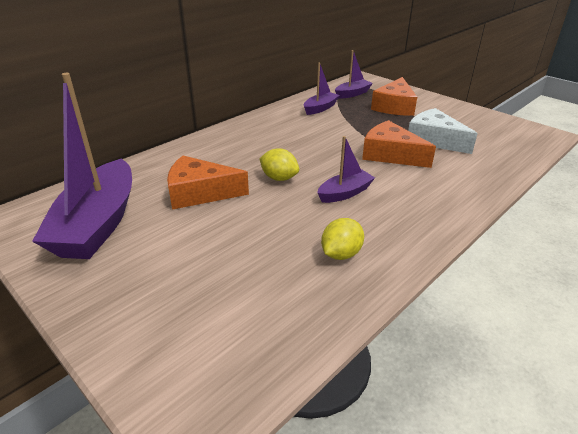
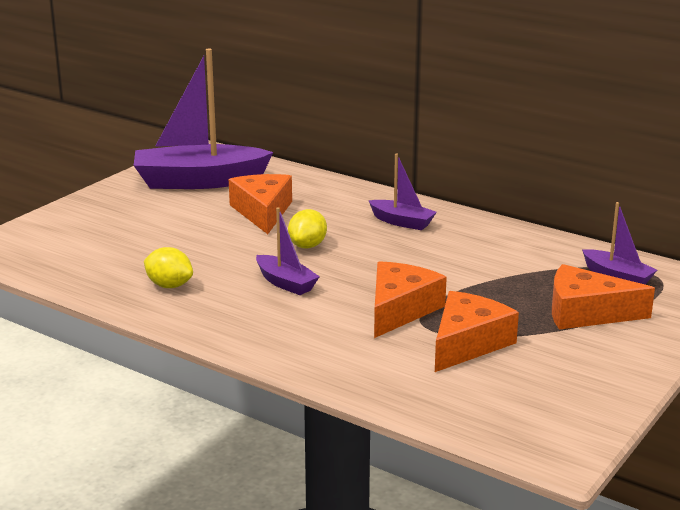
camera: 80 degrees right, 10 degrees down
(320, 108) = (533, 256): purple boat -> purple boat (402, 222)
(434, 140) = (468, 343): white cheese -> orange cheese

